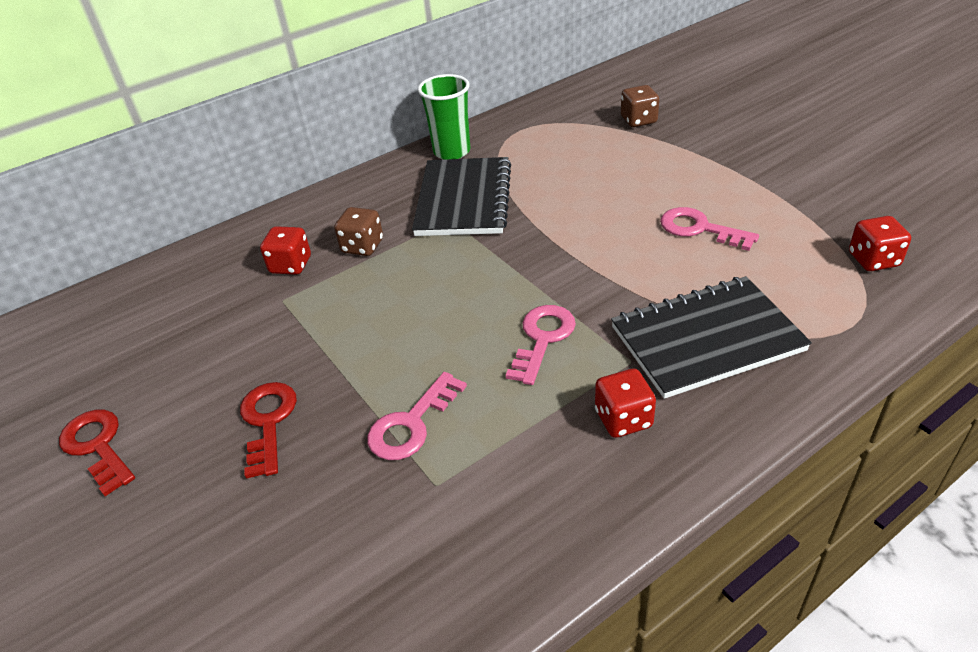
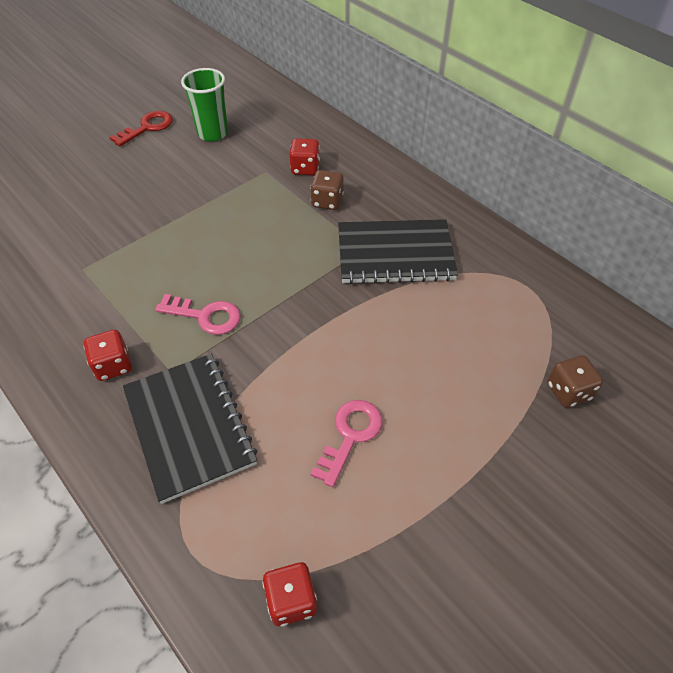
camera: 80 degrees right, 10 degrees up
(268, 422) = (151, 188): red key -> none
(411, 424) = (135, 252): pink key -> none
(452, 151) = (476, 238): green cup -> green cup (212, 133)

